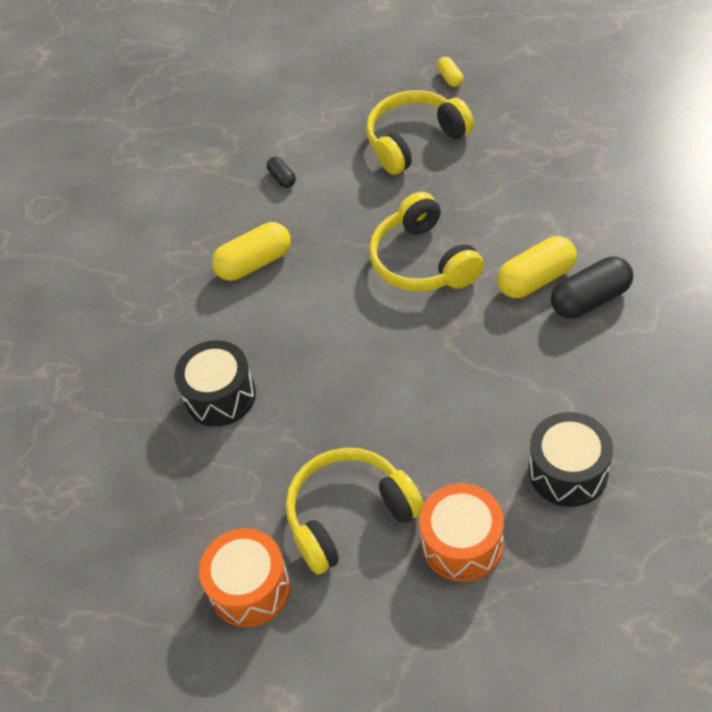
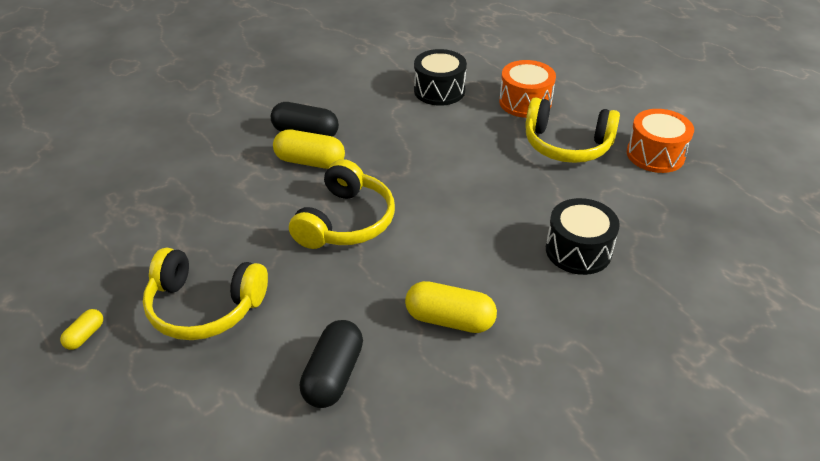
camera: 140 degrees left, 10 degrees down
(282, 178) = (333, 375): black capsule -> black capsule, size x1.93

